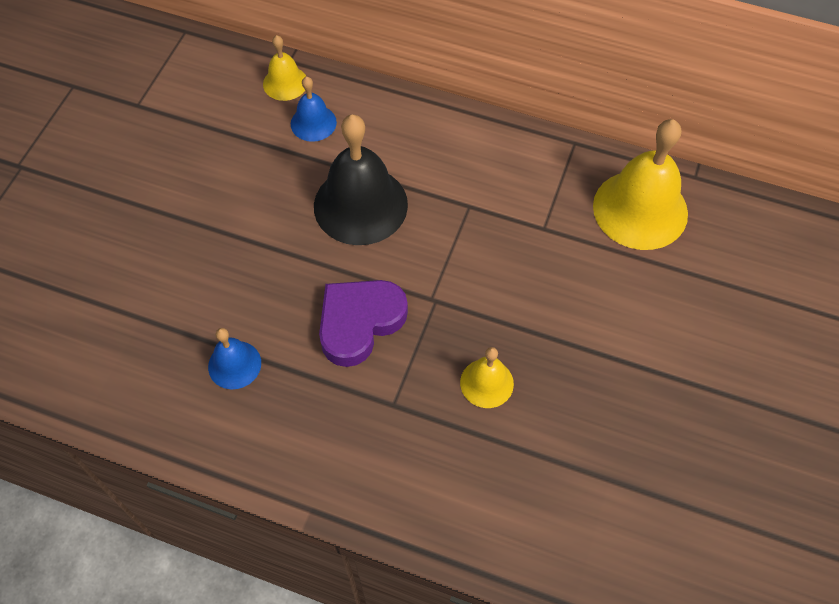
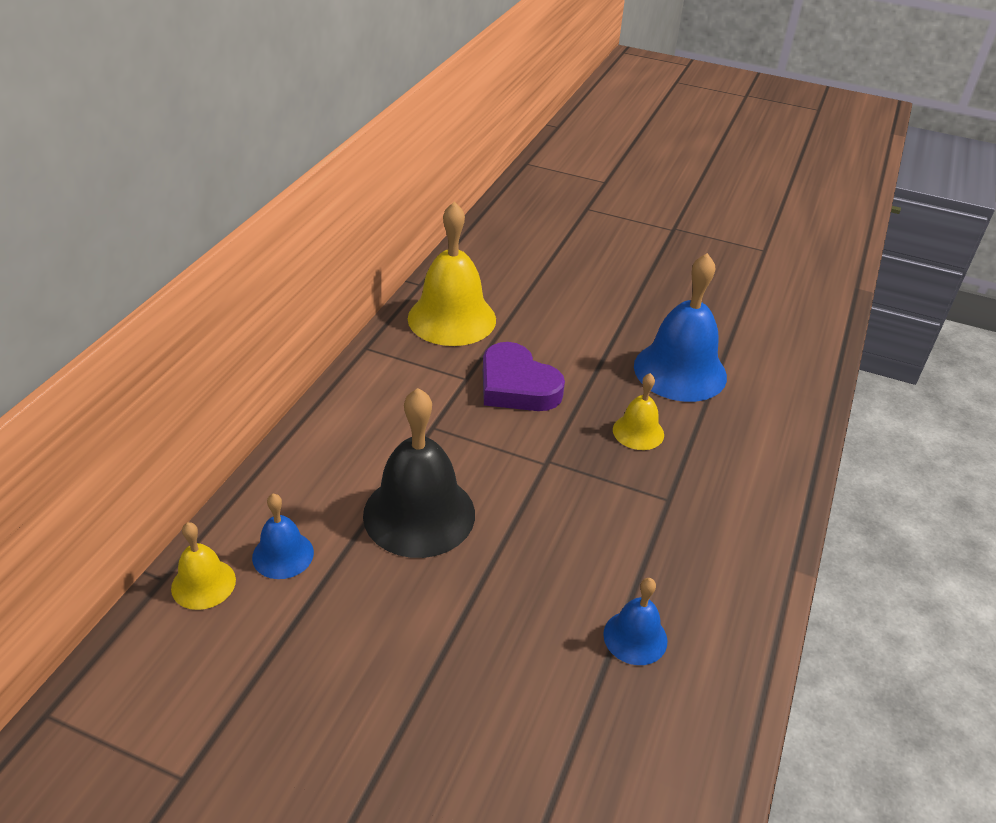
camera: 90 degrees left, 20 degrees down
(359, 322) = (575, 521): purple heart -> purple heart (517, 386)
(597, 434) = (680, 371): none -> blue bell

